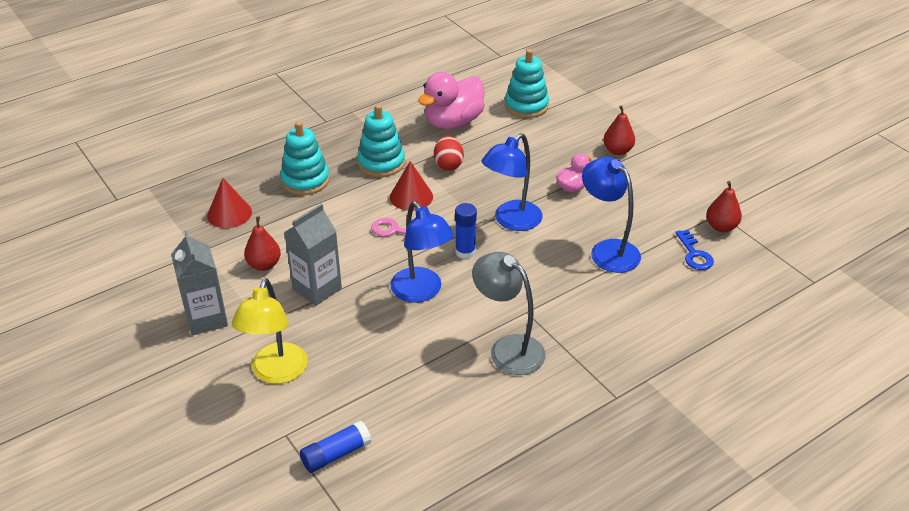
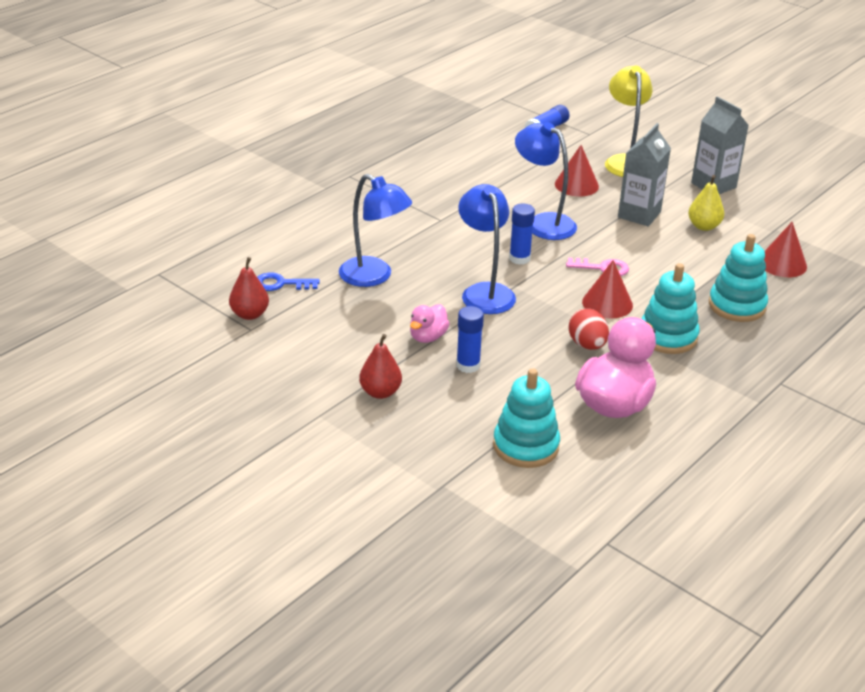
camera: 165 degrees right, 5 degrees down
(264, 265) = (703, 226): red pear -> yellow pear
(356, 342) = (576, 185): none -> red cone
(508, 348) = (447, 194): grey lamp -> none
(511, 221) = (485, 292): blue lamp -> blue lamp turned 45 degrees counterclockwise
(547, 161) = (468, 365): none -> blue glue stick
(694, 254) = (281, 284): blue key -> blue key turned 60 degrees counterclockwise

